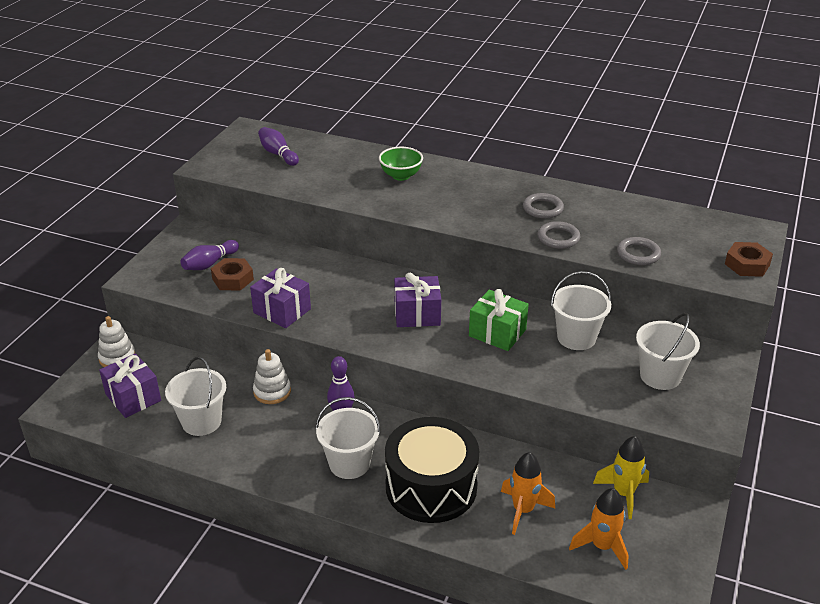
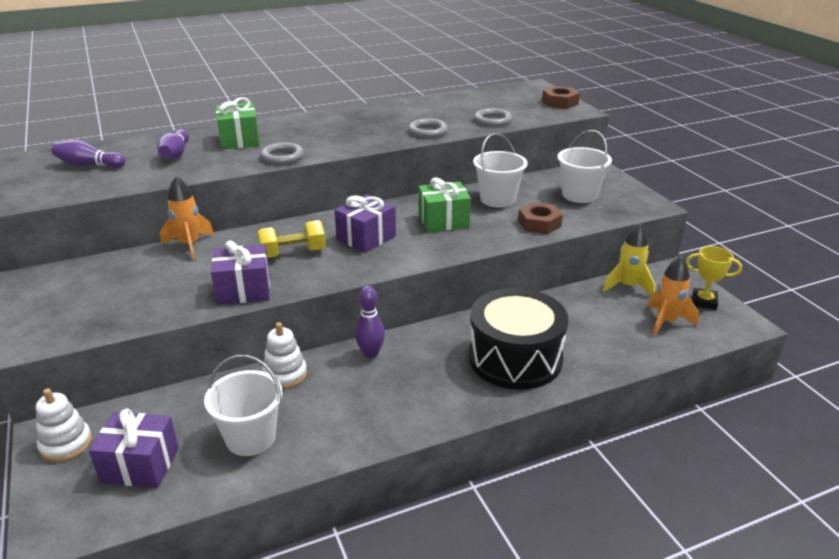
camera: 45 degrees left, 5 degrees down
(209, 264) = (105, 292): purple bowling pin -> purple bowling pin (175, 154)
(233, 279) = (152, 292): brown nut -> brown nut (539, 223)
(349, 463) = (433, 383): white bucket -> none
(350, 298) = (293, 253): none -> yellow dumbbell
(401, 176) = (239, 140): green bowl -> green gift
(523, 510) = (593, 333): orange rocket -> orange rocket (189, 245)
(543, 208) = (387, 121): grey ring -> grey ring (282, 157)
(672, 555) = (704, 302): none -> yellow trophy

